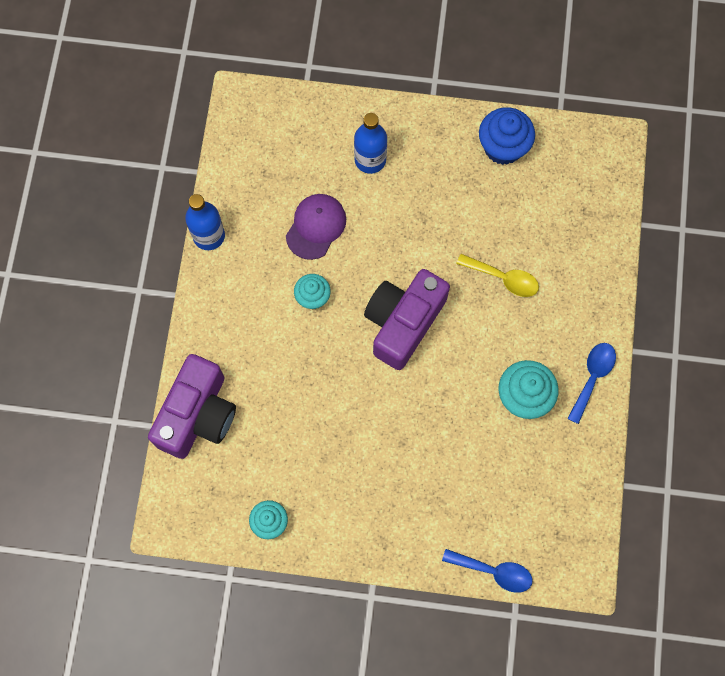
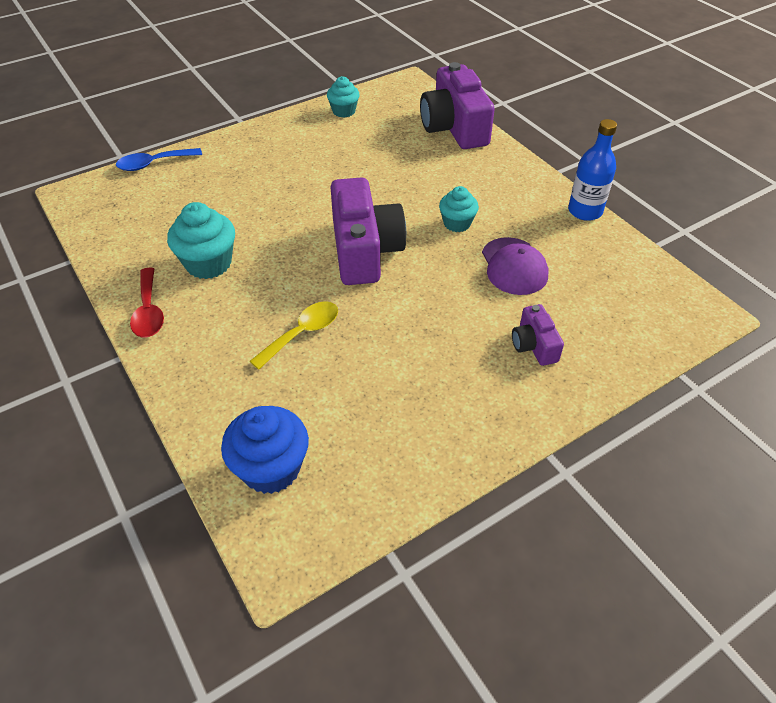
camera: 140 degrees right, 25 degrees down
(370, 160) = (534, 345): blue bottle -> purple camera
(503, 147) = (416, 452): blue cupcake -> blue cupcake (271, 468)
(503, 278) = (302, 333): yellow spoon -> yellow spoon turned 150 degrees clockwise
(592, 377) = (149, 311): blue spoon -> red spoon

